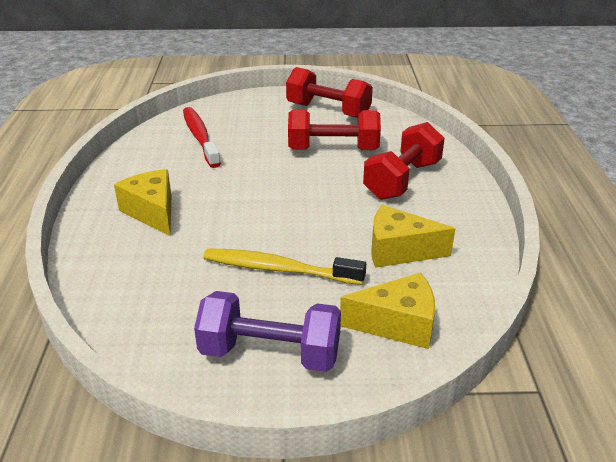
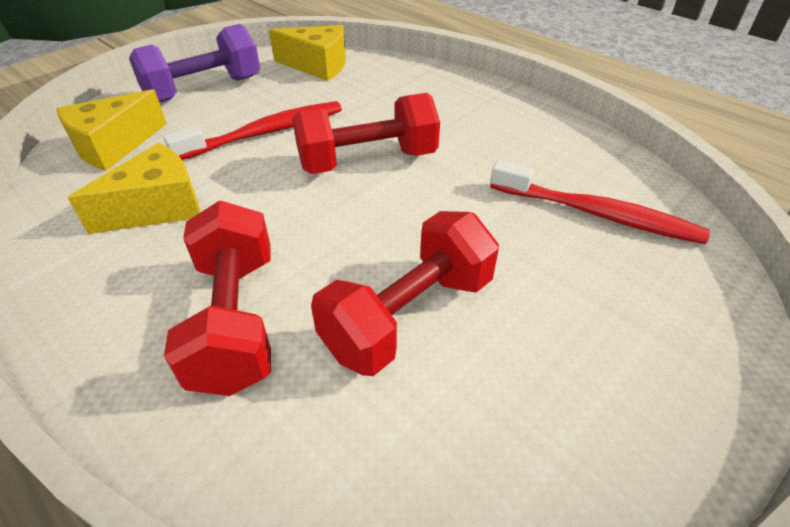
camera: 135 degrees right, 10 degrees up
(152, 212) = (449, 116): yellow cheese -> yellow cheese (318, 66)
(278, 269) = (266, 133): yellow toothbrush -> red toothbrush
(328, 111) = (566, 430): red dumbbell -> red dumbbell (367, 161)

